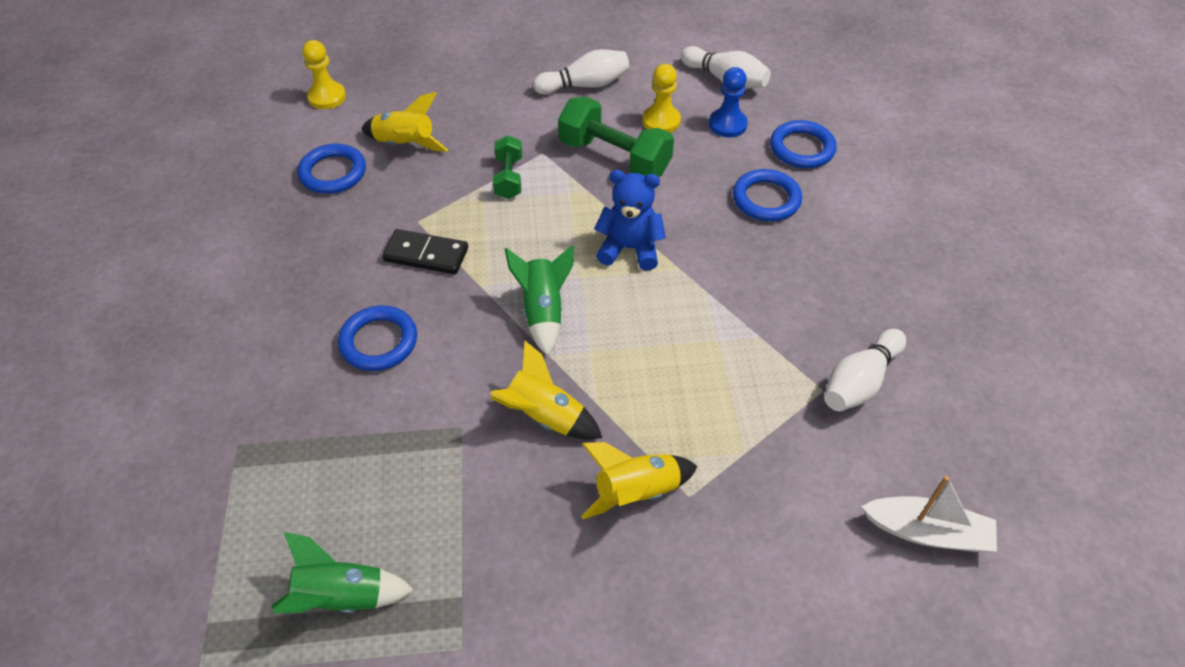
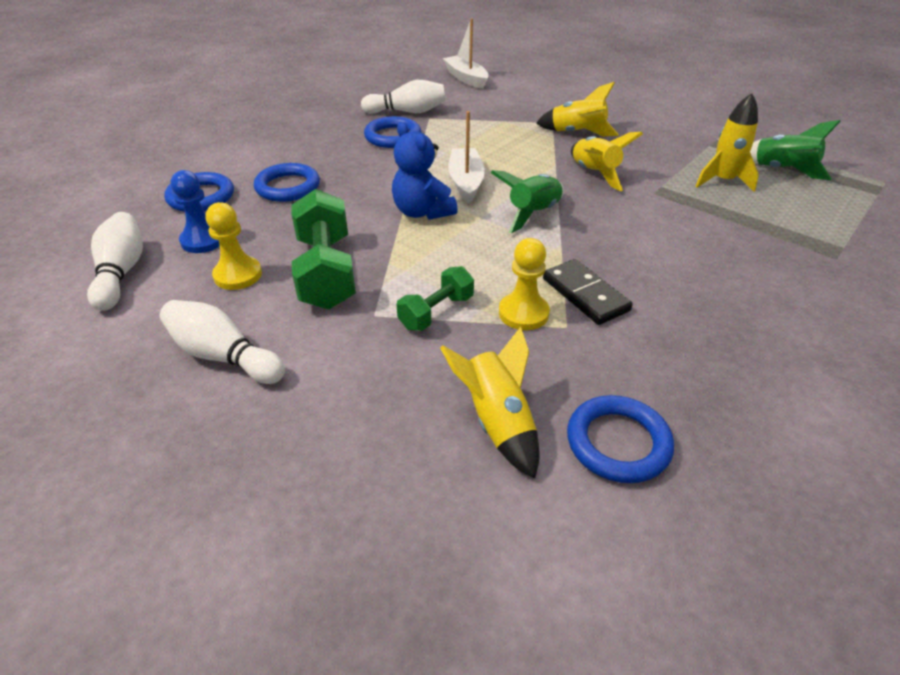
camera: 135 degrees left, 10 degrees down
(327, 97) = (533, 601): yellow pawn -> yellow pawn (523, 313)
(379, 342) = (680, 259): blue ring -> blue ring (393, 137)
(402, 509) = (722, 181): none -> yellow rocket
(644, 310) = (466, 182): none -> white boat

